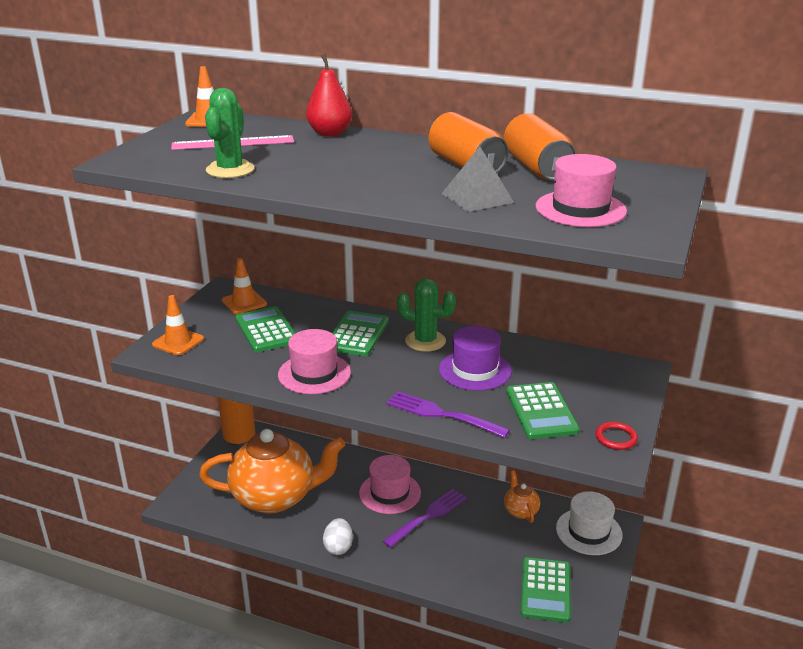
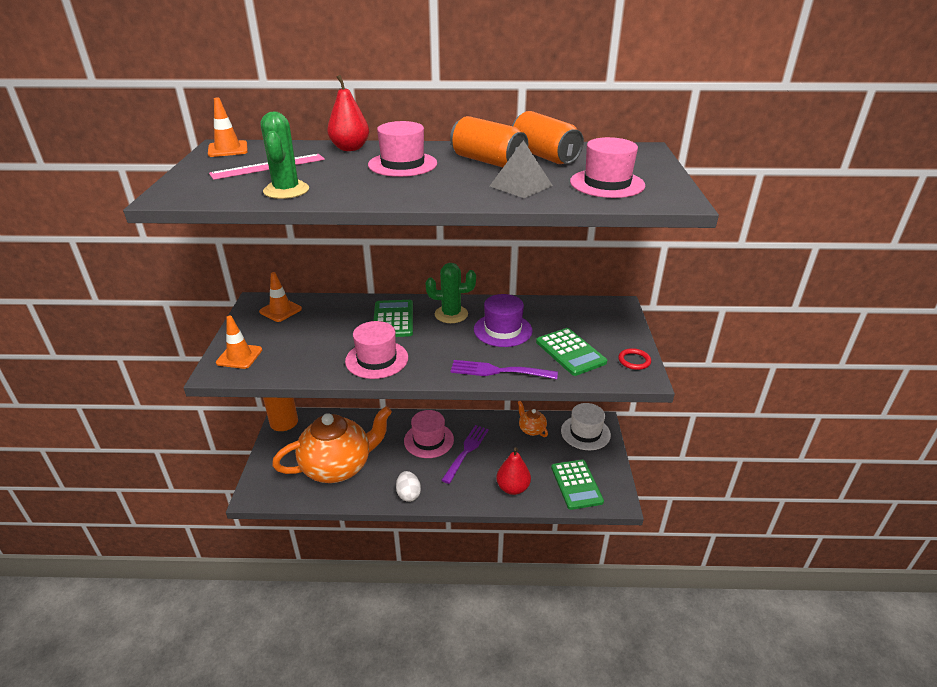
camera: 20 degrees left, 5 degrees up
(266, 330) = (314, 331): green calculator -> none
(369, 157) = (402, 164): none -> pink hat
(463, 572) = (512, 488): none -> red pear

